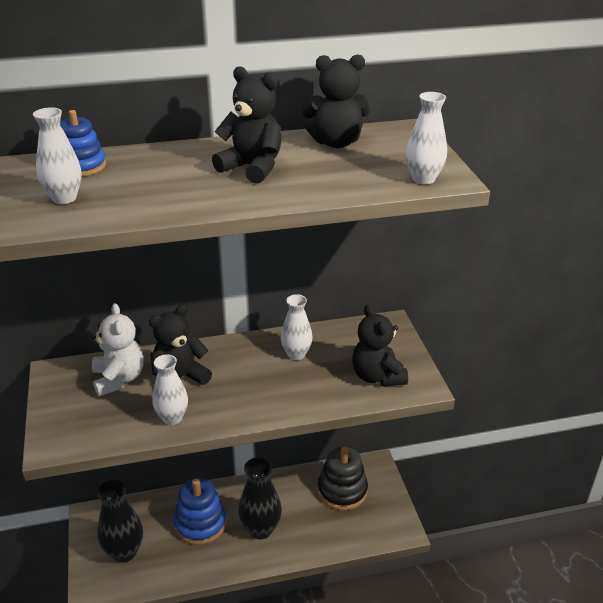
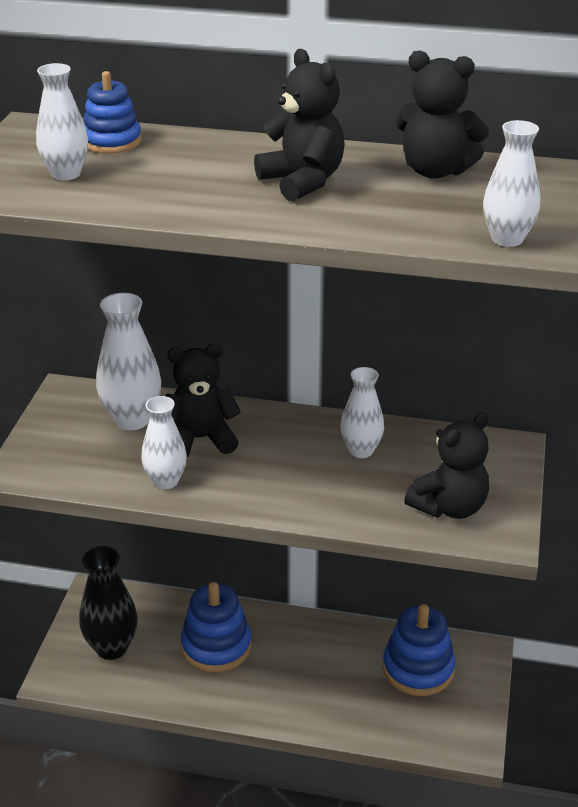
camera: 25 degrees right, 0 degrees up
(119, 379) = (132, 419): white teddy bear -> white vase
(260, 529) = (286, 679): black vase -> none
(342, 490) = (418, 669): black stacking toy -> blue stacking toy
(377, 376) = (449, 507): black teddy bear -> black teddy bear turned 135 degrees counterclockwise

